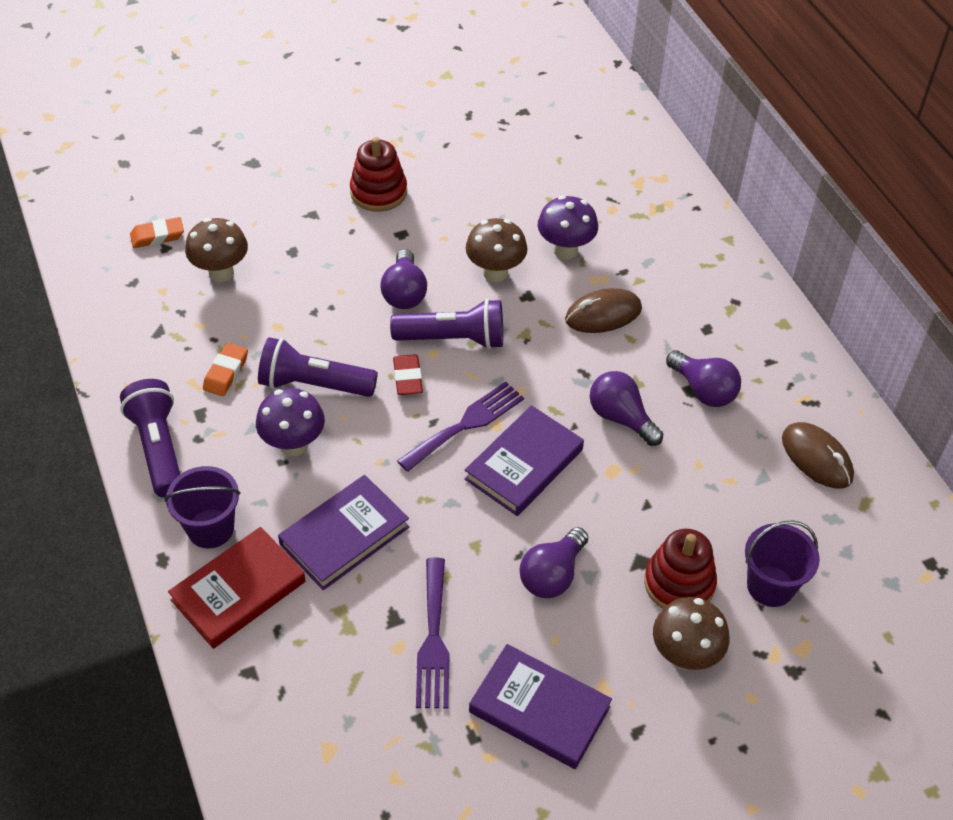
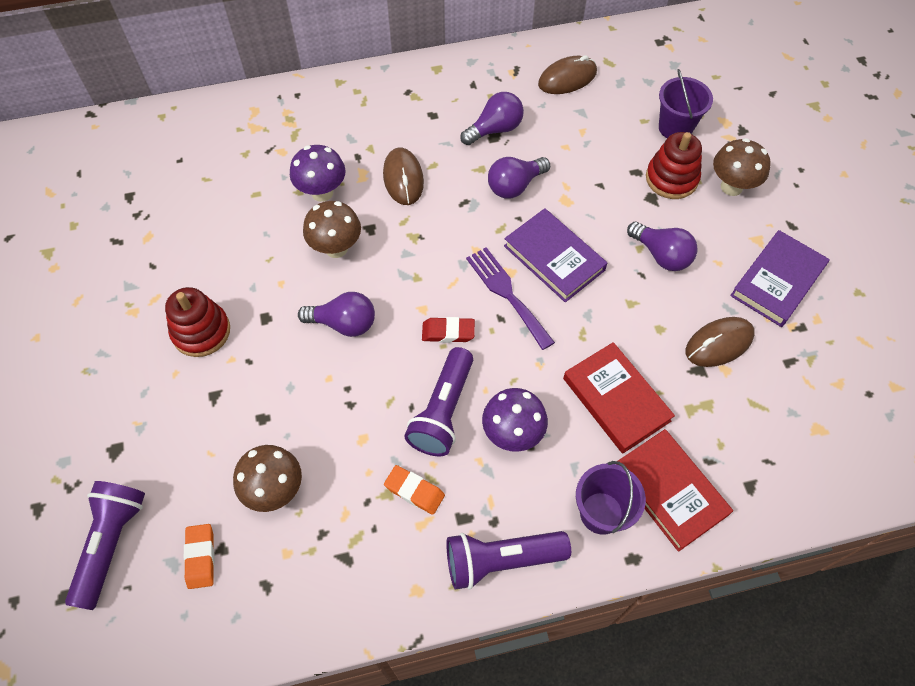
camera: 80 degrees left, 10 degrees up
(344, 535) = (616, 399): purple book -> red book
(433, 640) = (719, 343): purple fork -> brown mouse
(453, 339) = (409, 291): purple flashlight -> purple flashlight (111, 543)

